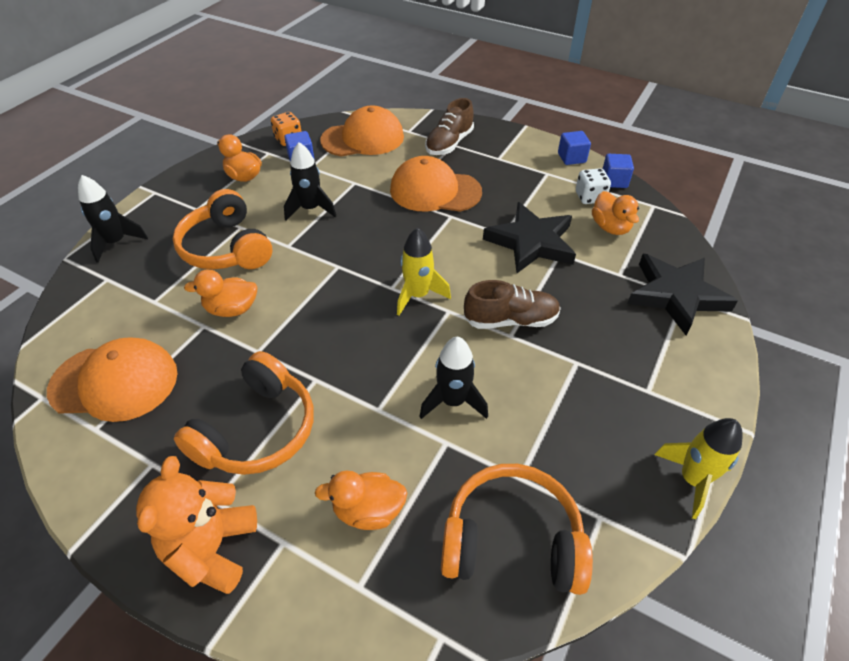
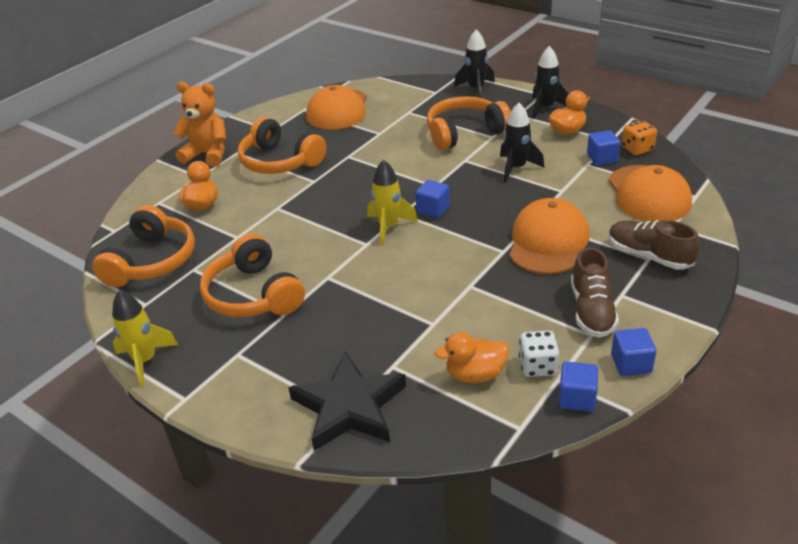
camera: 100 degrees right, 10 degrees down
(232, 309) = (393, 142): orange duck -> none
(384, 264) = (433, 209): none -> blue cube
(453, 401) = (270, 242): black rocket -> black rocket (545, 108)
(511, 320) = (345, 279): brown shoe -> brown shoe (591, 311)
(531, 242) = (454, 304): black star -> none
(554, 397) = (253, 295): none -> orange headphones

